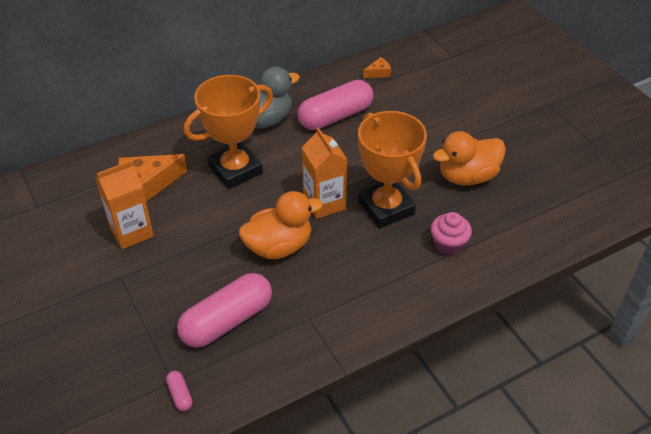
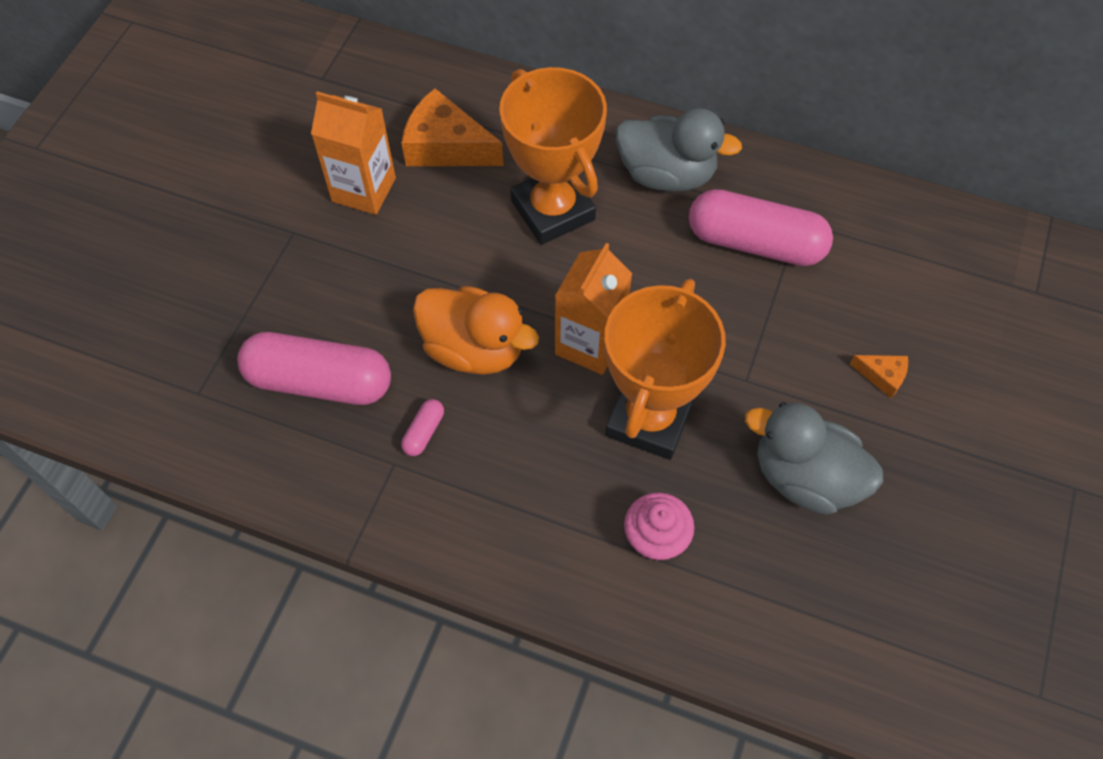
camera: 50 degrees right, 15 degrees up
(180, 395) = (186, 415): pink capsule -> pink capsule (424, 432)
(235, 170) = (552, 210): orange trophy -> orange trophy turned 45 degrees clockwise
(378, 73) = (894, 229): orange cheese -> orange cheese (882, 376)
(467, 176) = (805, 477): orange duck -> grey duck

